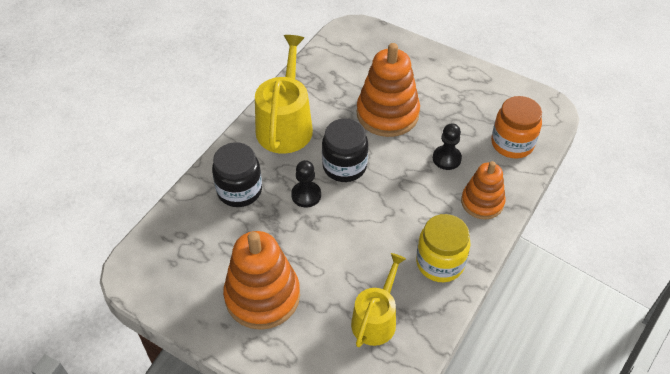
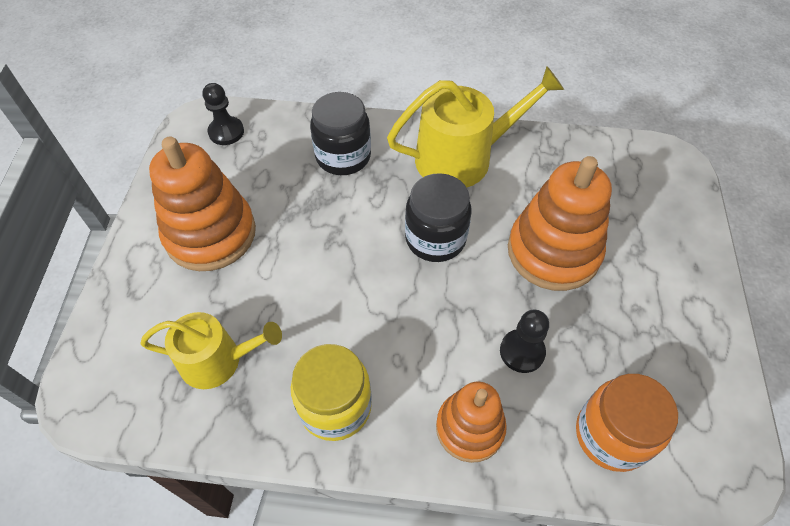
camera: 65 degrees right, 5 degrees up
(306, 195) = (369, 218): black pawn -> black pawn (226, 132)

